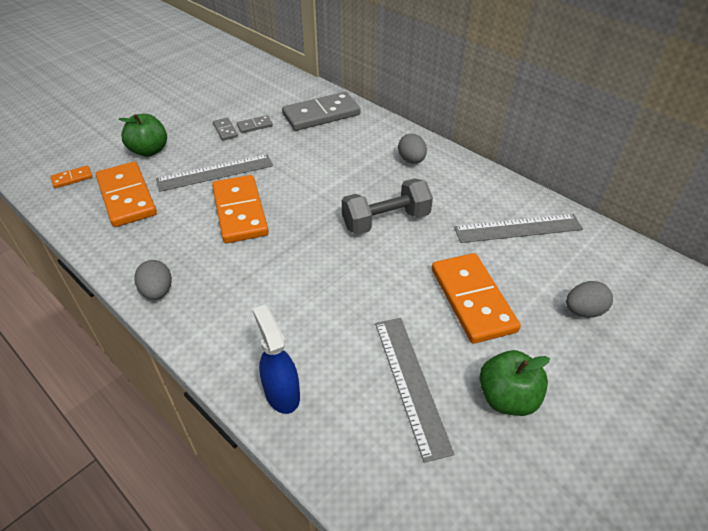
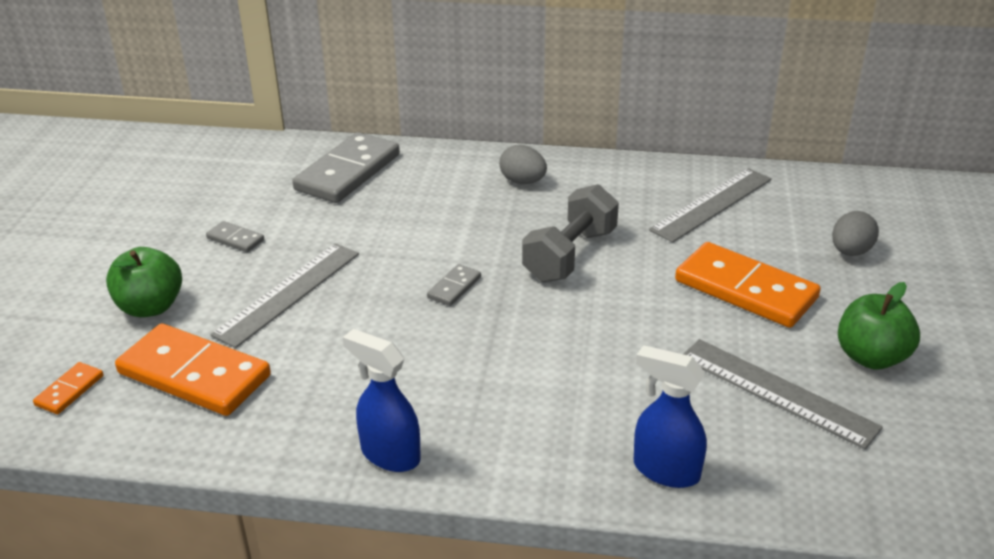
camera: 35 degrees left, 10 degrees down
(157, 291) = (390, 454): grey egg -> blue spray bottle
(240, 211) = (381, 322): orange domino -> none
(255, 126) = (271, 218): grey domino -> grey domino (454, 287)

